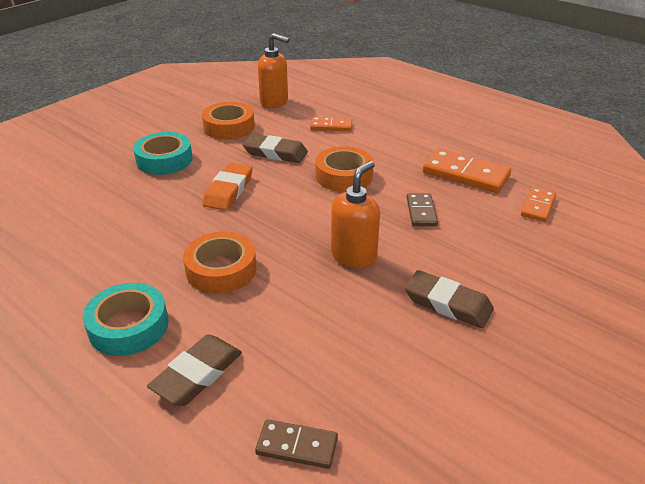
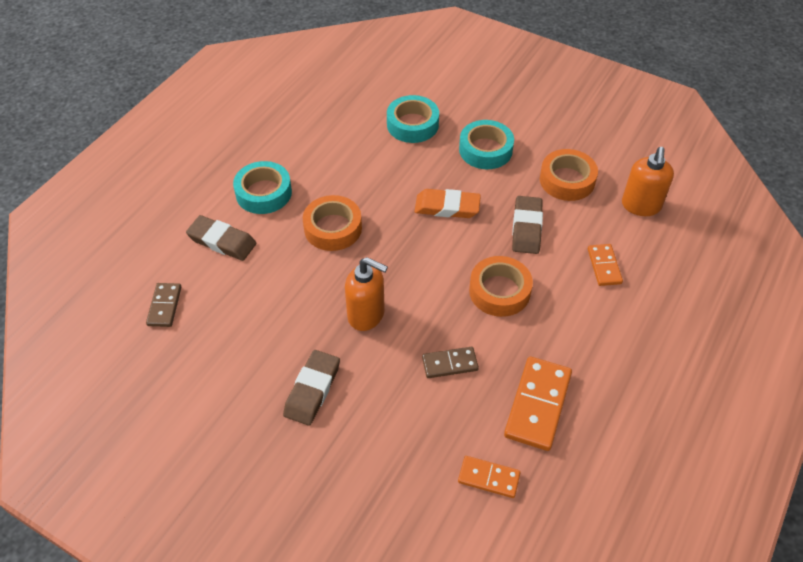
camera: 80 degrees right, 15 degrees up
(94, 197) = (412, 124): none -> turquoise tape

